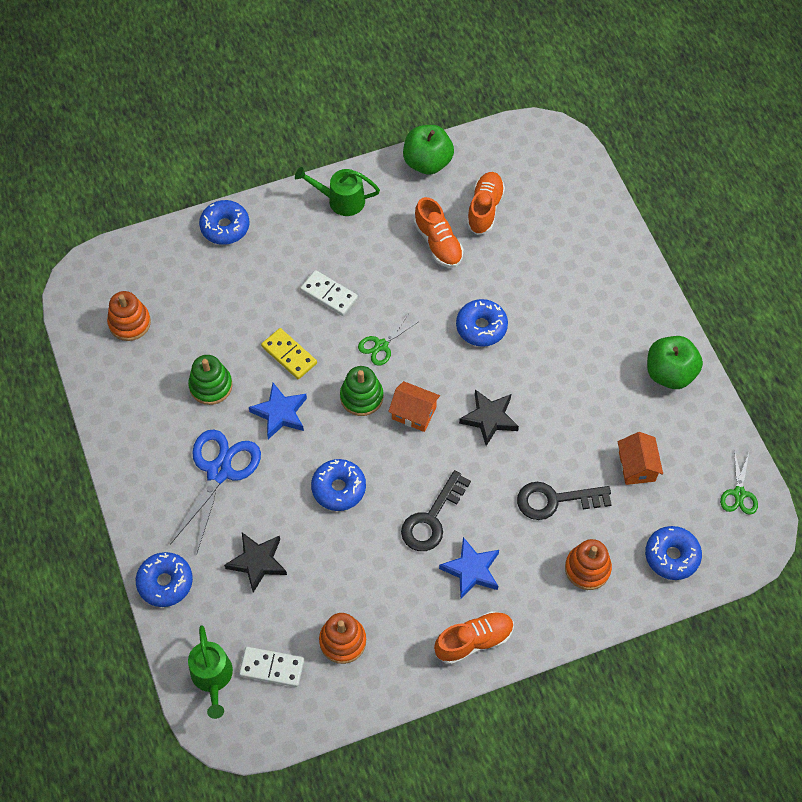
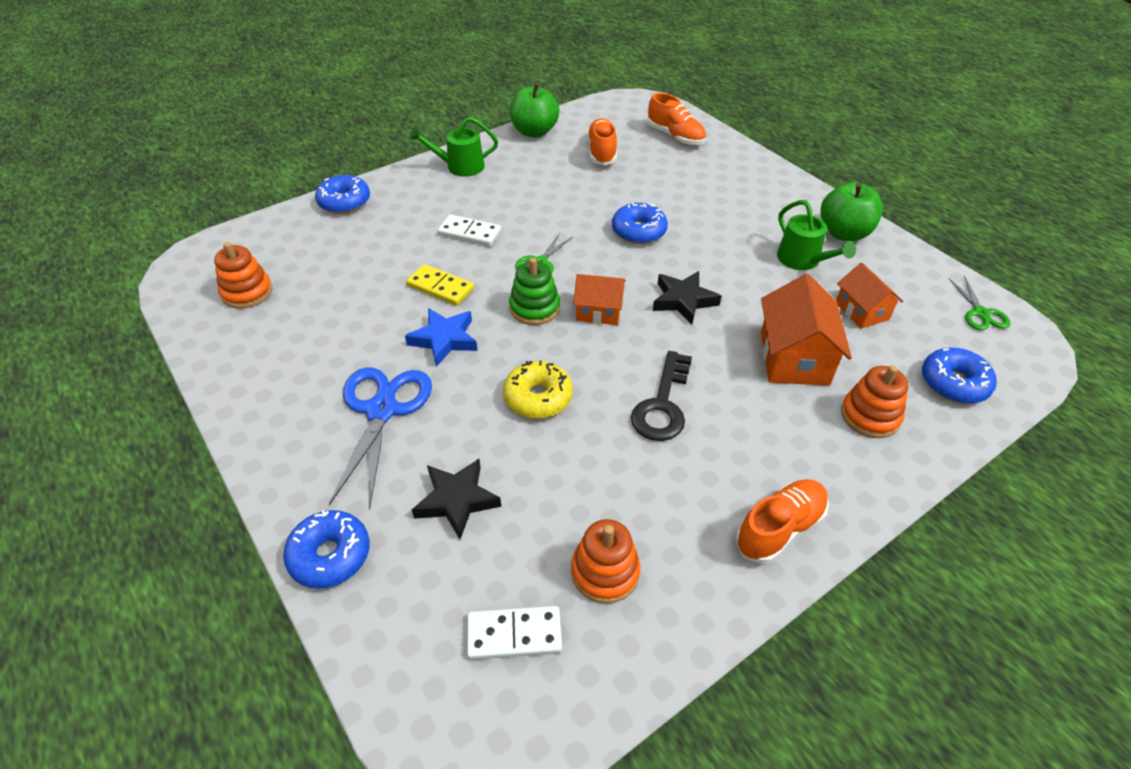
camera: 15 degrees left, 15 degrees down
(211, 386) = (354, 330): green stacking toy -> none
(212, 678) = (426, 673): green watering can -> green watering can (803, 260)
(338, 488) = (538, 397): blue donut -> yellow donut
(438, 243) = (567, 180): orange shoe -> orange shoe (675, 136)
(471, 570) = (736, 448): blue star -> none
(555, 500) = (794, 358): black key -> orange house

